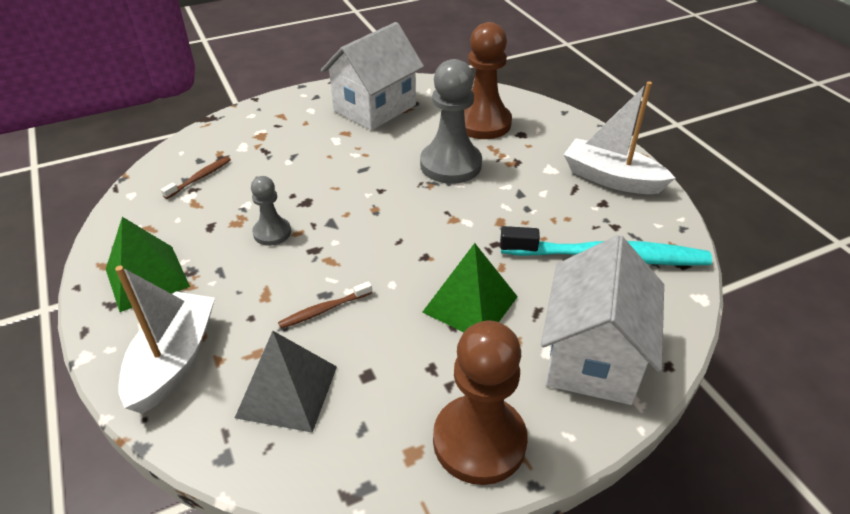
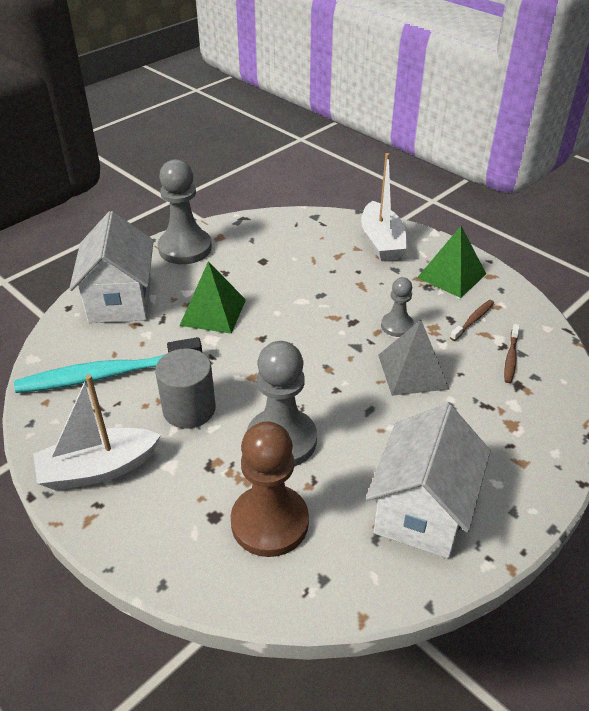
camera: 160 degrees right, 0 degrees up
(287, 391) = (304, 244): grey pyramid -> grey pyramid (413, 371)
(324, 310) = (314, 285): brown toothbrush -> brown toothbrush (473, 320)
(479, 441) = (185, 248): brown pawn -> grey pawn
(525, 205) = (189, 409): none -> grey cylinder
(611, 178) = (98, 469): white boat -> white boat turned 150 degrees clockwise

